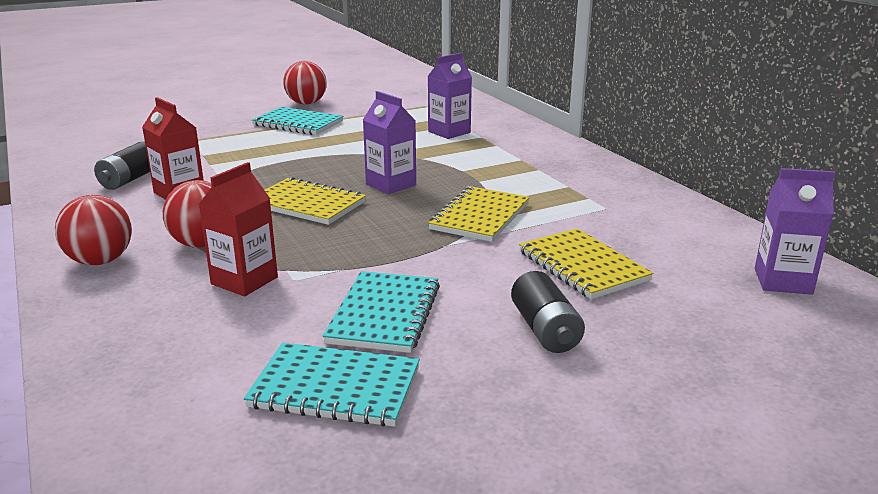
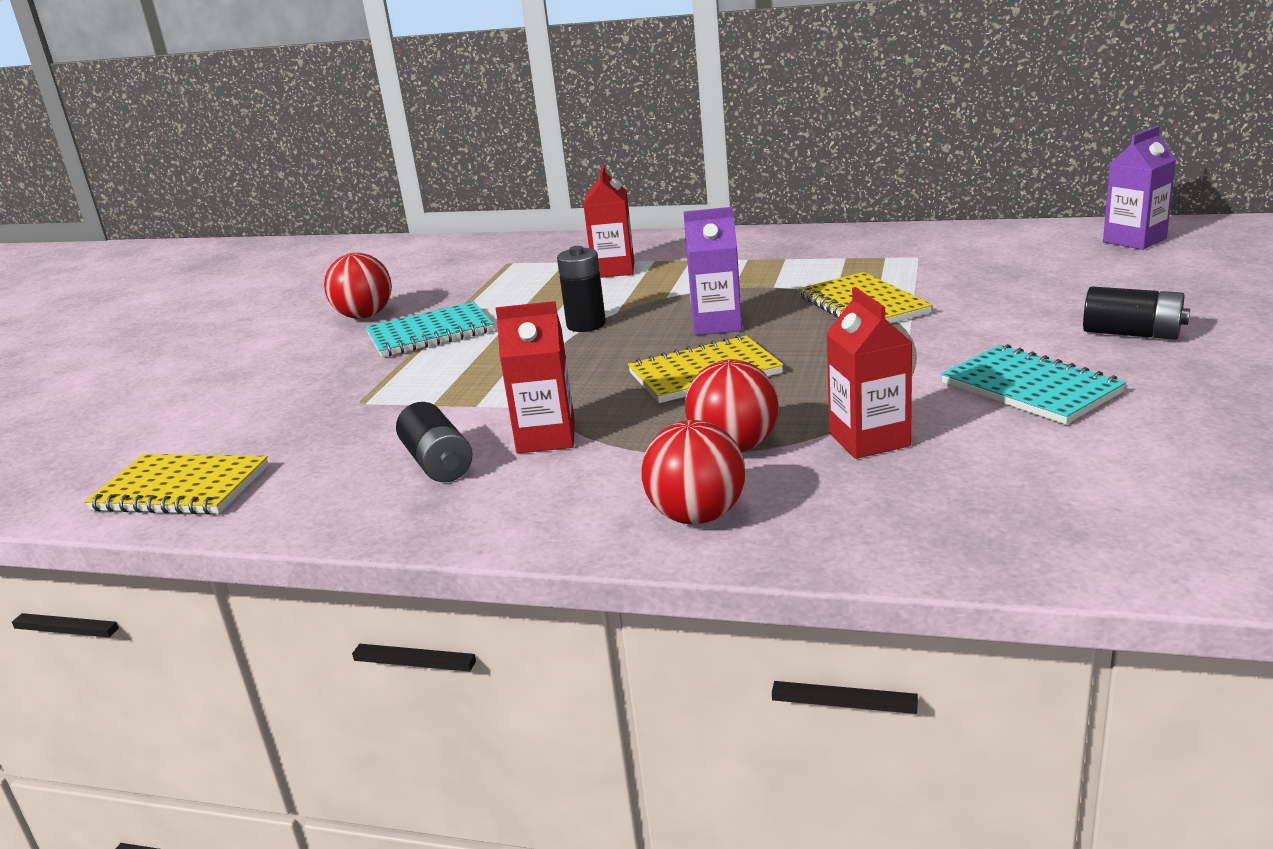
camera: 45 degrees left, 0 degrees up
(335, 388) = (1157, 436): turquoise notebook -> none
(351, 153) = (586, 325): none -> black battery
(449, 132) = (613, 270): purple carton -> red carton
(582, 266) = (1026, 293): yellow notebook -> yellow notebook (181, 488)

